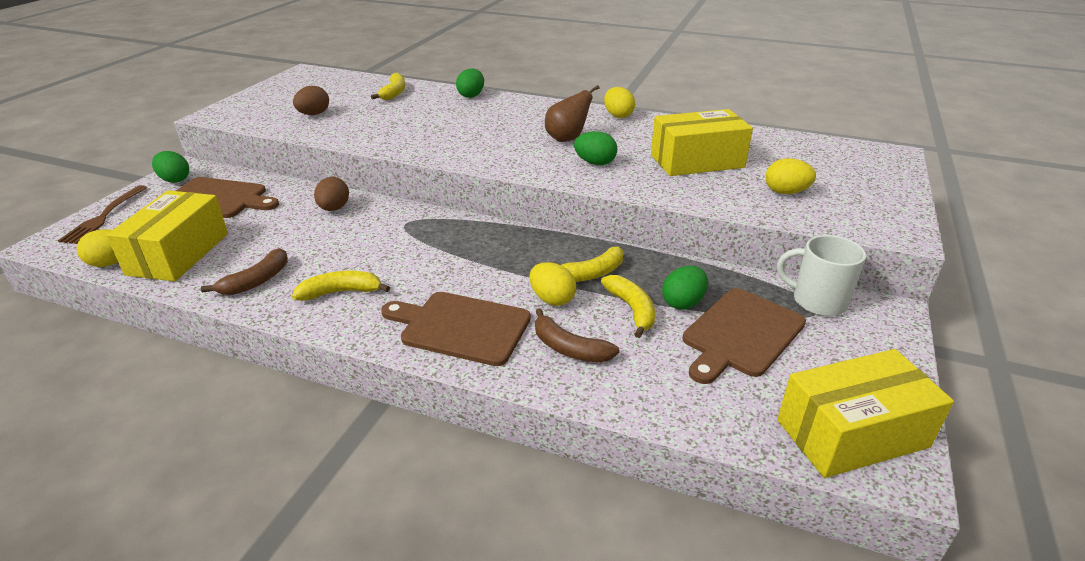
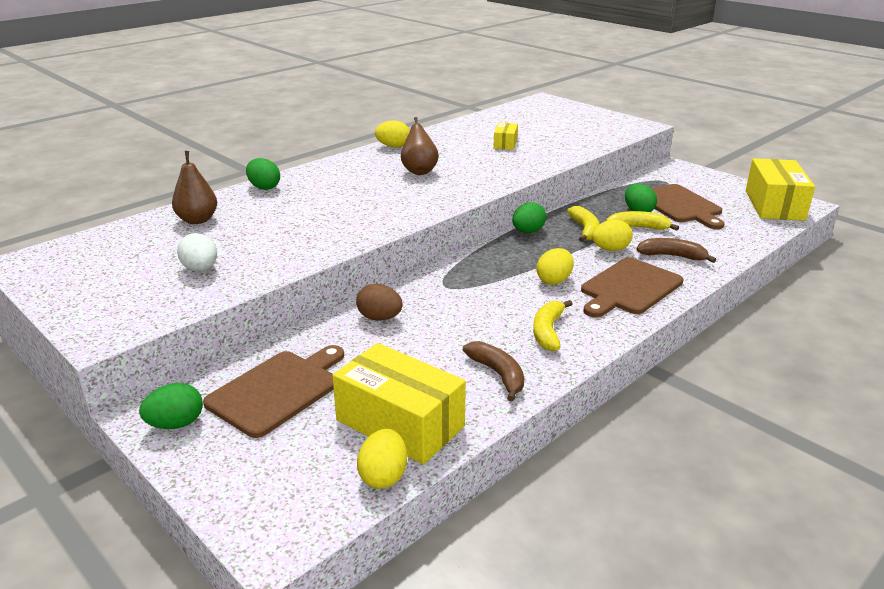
camera: 65 degrees left, 5 degrees down
(104, 216) = (234, 488): brown fork -> none
(314, 114) = (200, 269): brown egg -> white egg
(394, 93) = (197, 220): yellow banana -> brown pear
(569, 348) = (672, 256): brown banana -> brown banana turned 135 degrees counterclockwise
(595, 163) = (476, 172): green egg -> green egg (528, 231)
(697, 161) = (505, 144): yellow box -> yellow box, size x0.49
(785, 192) = (573, 134): yellow egg -> yellow egg (554, 280)
(817, 301) = (656, 178): white mug -> none

